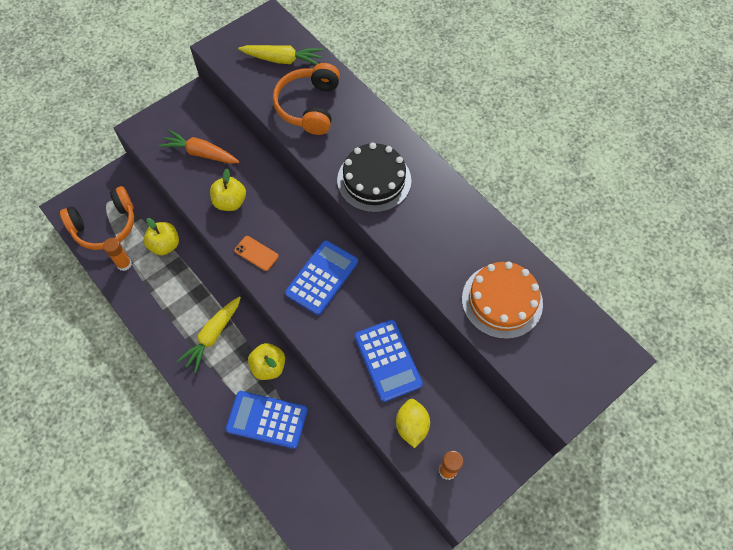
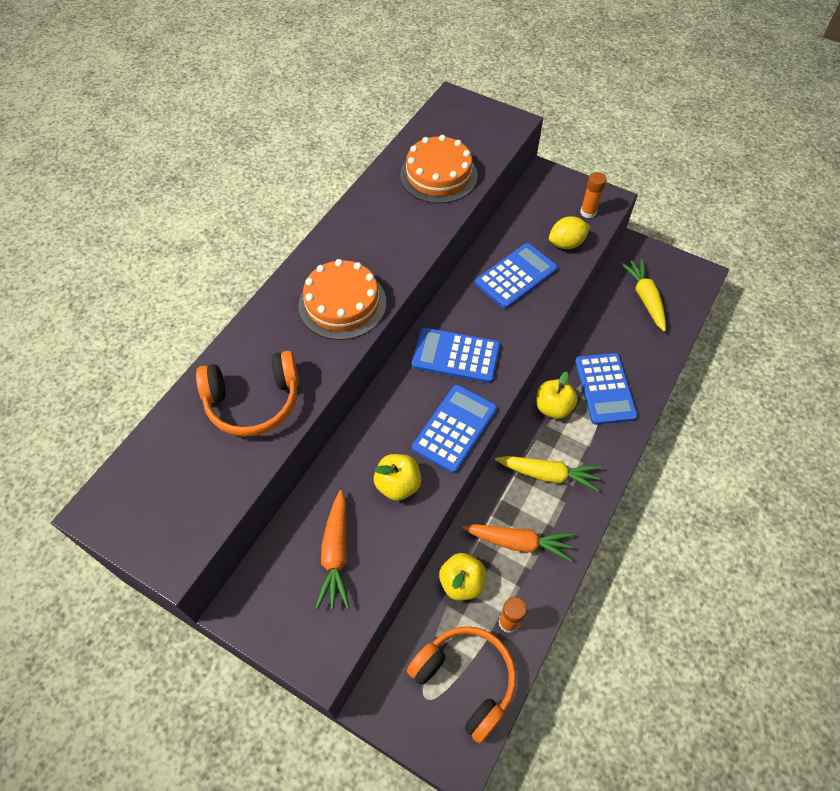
camera: 110 degrees left, 5 degrees down
(172, 292) = (518, 542): none -> orange carrot
(256, 253) = (455, 428): orange phone -> blue calculator
(282, 60) = (179, 461): yellow carrot -> yellow carrot (645, 298)
(374, 180) = (342, 304): black cake -> orange cake

